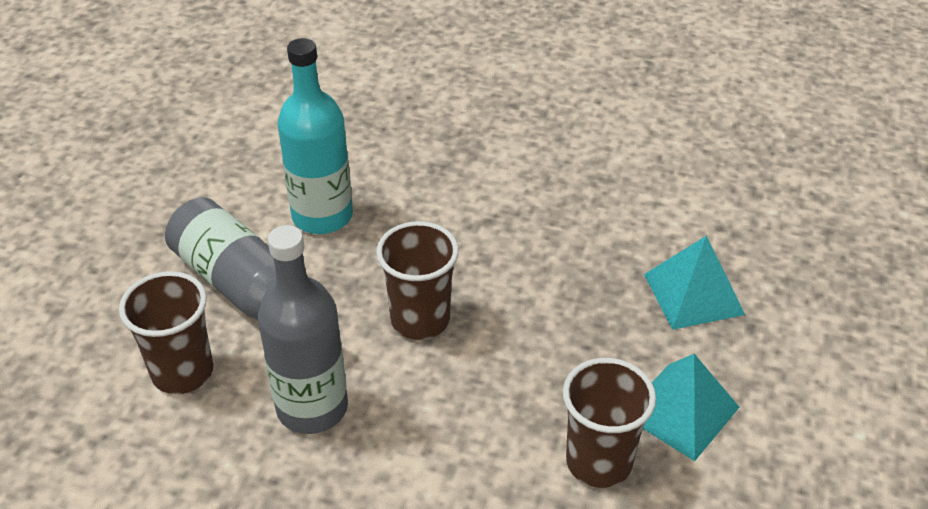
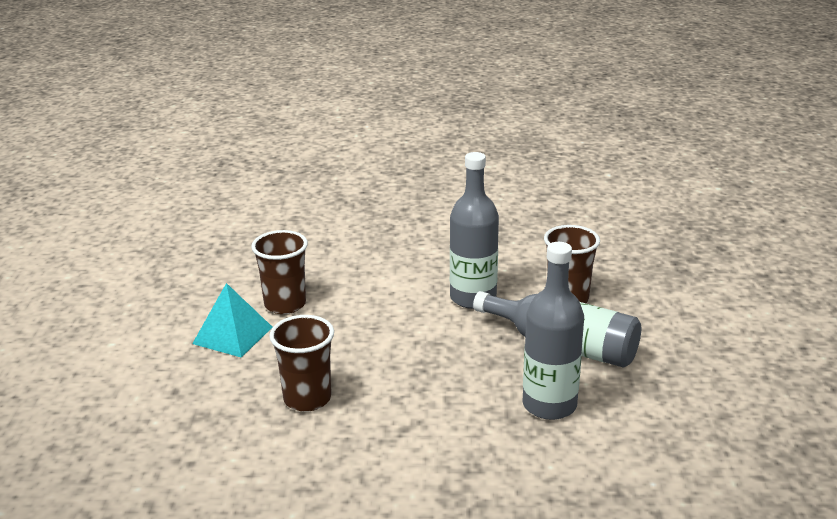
camera: 165 degrees right, 15 degrees down
(322, 216) = (549, 405): turquoise bottle -> grey bottle
(420, 320) = (428, 351): brown cup -> brown cup (307, 399)
(694, 294) = (219, 404): turquoise pyramid -> none

